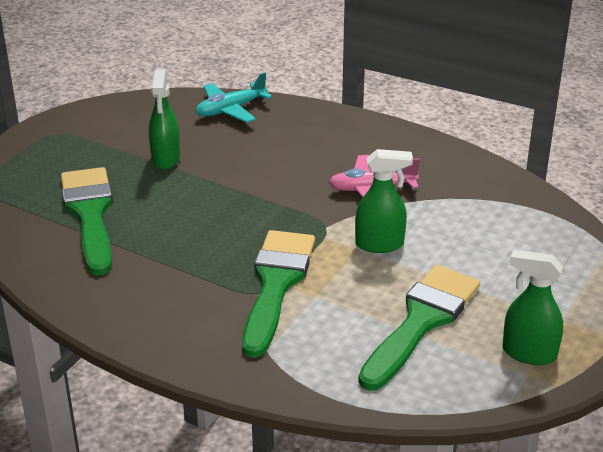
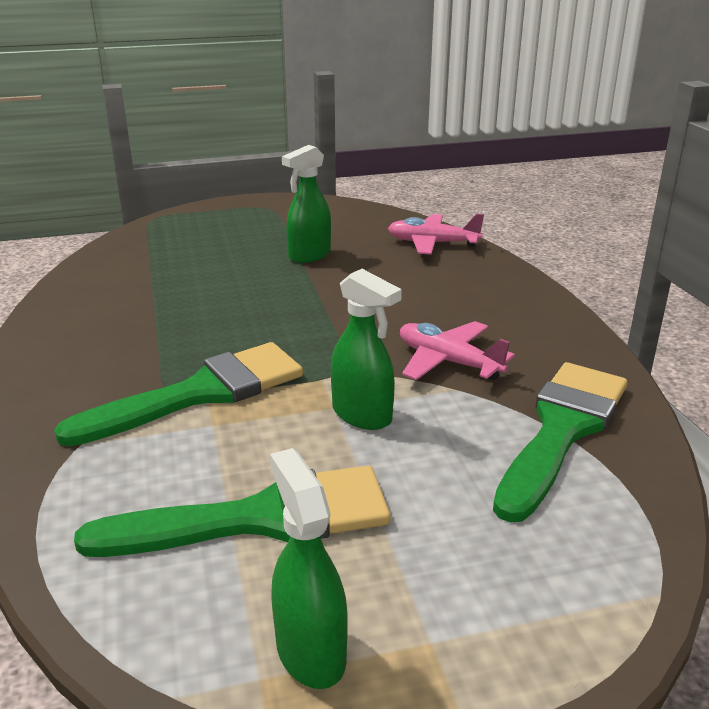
camera: 45 degrees right, 5 degrees down
(90, 214) = (179, 267): green brush -> green brush (561, 430)
(231, 109) = (432, 243): turquoise plane -> pink plane

